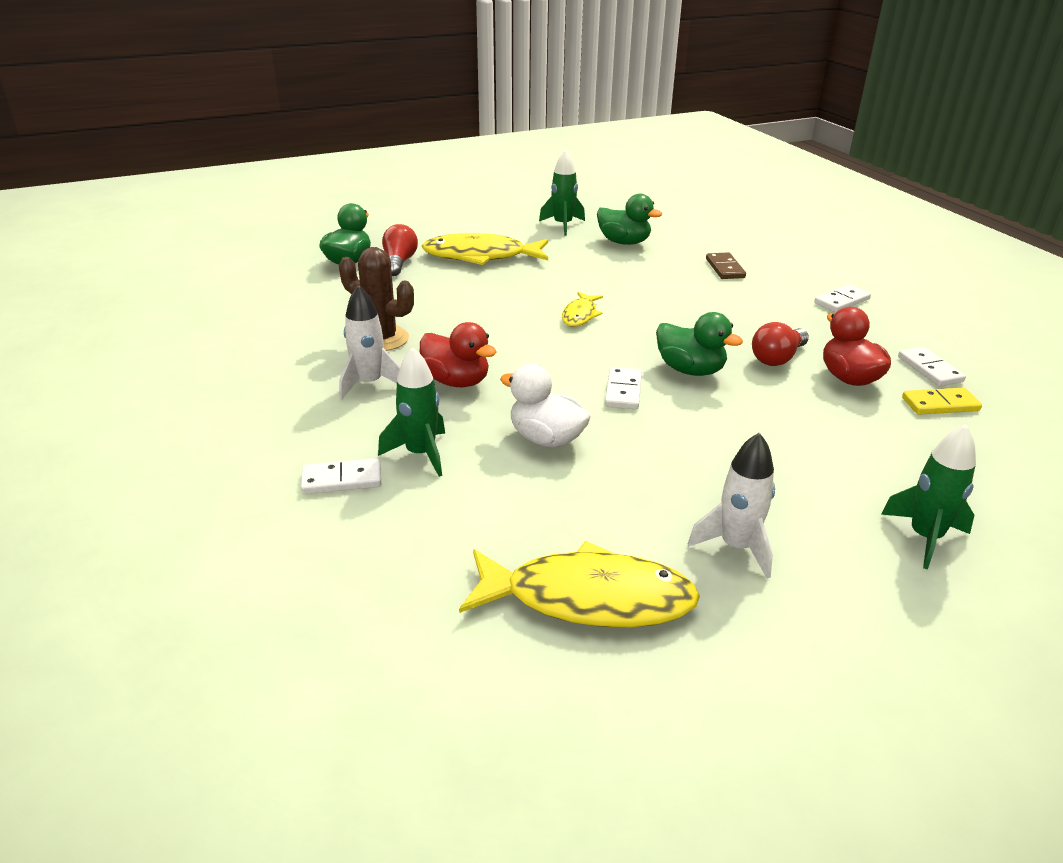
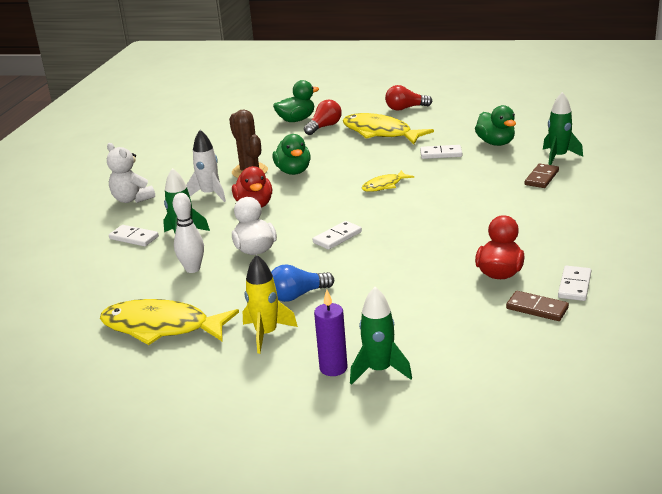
camera: 40 degrees right, 5 degrees down
(253, 423) = (132, 199): none -> white teddy bear
(502, 495) = (192, 269): none -> white bowling pin
(563, 225) = (470, 122): green rocket -> green rocket (558, 157)
(588, 598) = (162, 327): yellow fish -> yellow fish turned 150 degrees clockwise
(690, 370) = (399, 237): green duck -> green duck (293, 171)
(692, 480) = (298, 295): none -> blue light bulb
(736, 547) = (266, 334): white rocket -> yellow rocket
(777, 358) = (471, 246): red light bulb -> red light bulb (405, 108)
(841, 301) = (594, 222): white domino -> white domino (441, 154)
(877, 557) = (333, 368): none -> purple candle
(940, 404) = (537, 308): yellow domino -> brown domino

